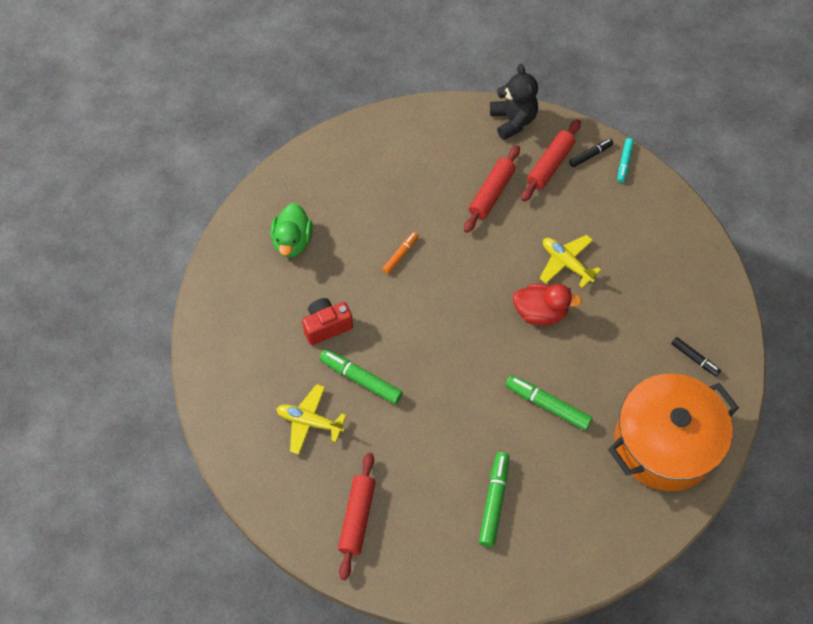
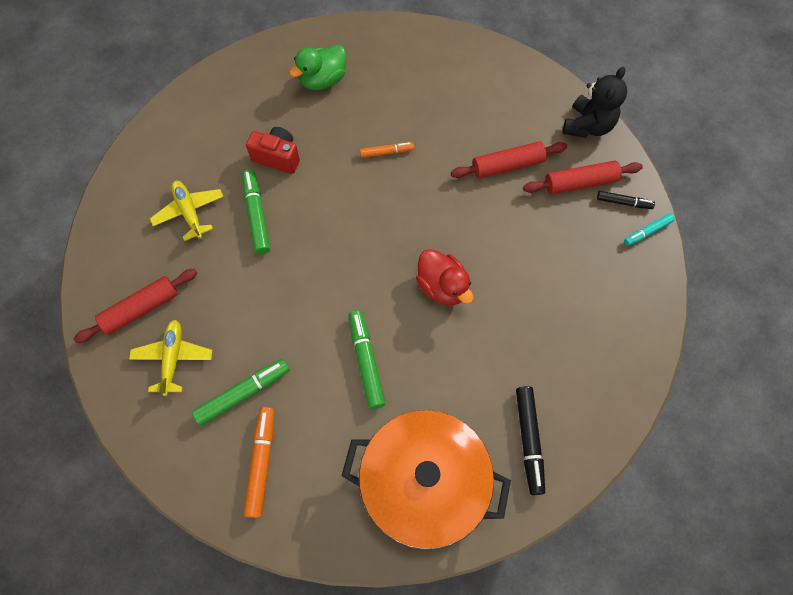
camera: 45 degrees right, 5 degrees up
(556, 530) = (261, 463): none -> orange marker
(566, 263) = (507, 268): yellow plane -> yellow plane (173, 358)
(694, 358) = (529, 440): black marker -> black marker, size x1.63

